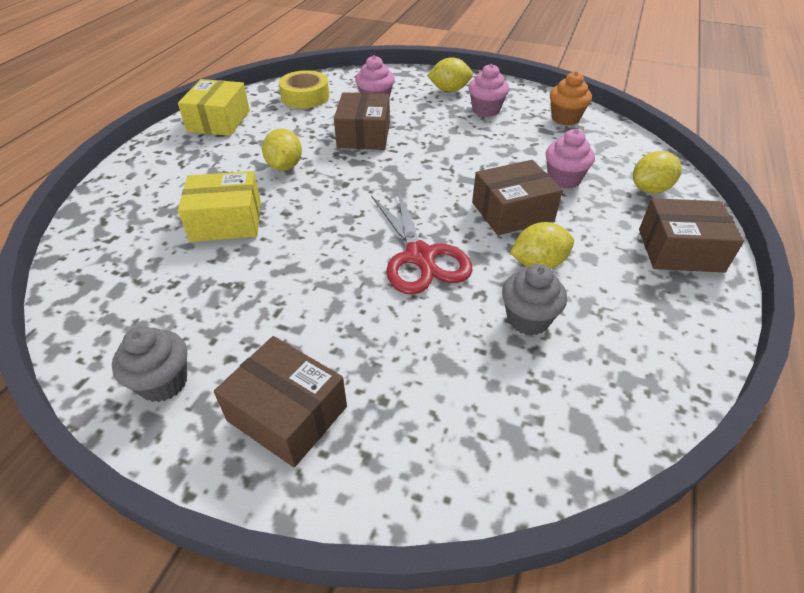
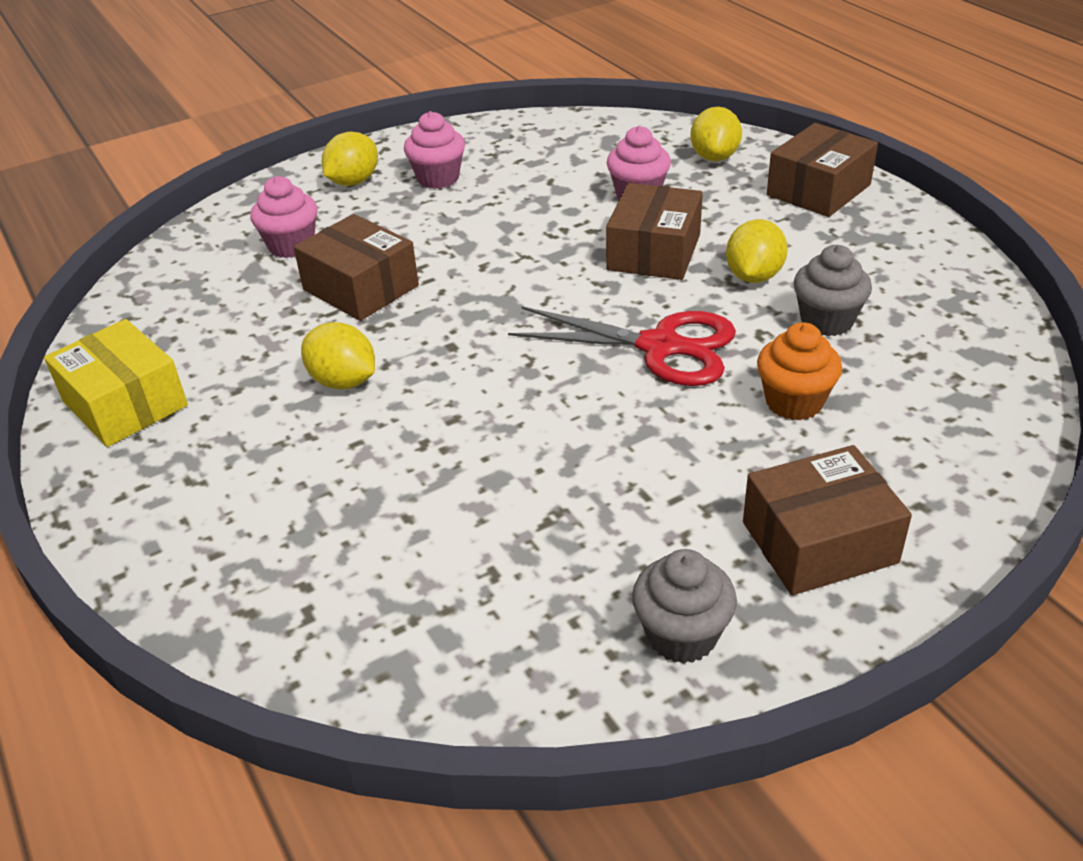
camera: 50 degrees left, 5 degrees down
(226, 221) = (407, 478): yellow box -> none
(305, 97) = (184, 298): yellow tape -> none
(565, 118) = (530, 139): orange cupcake -> orange cupcake (794, 402)

